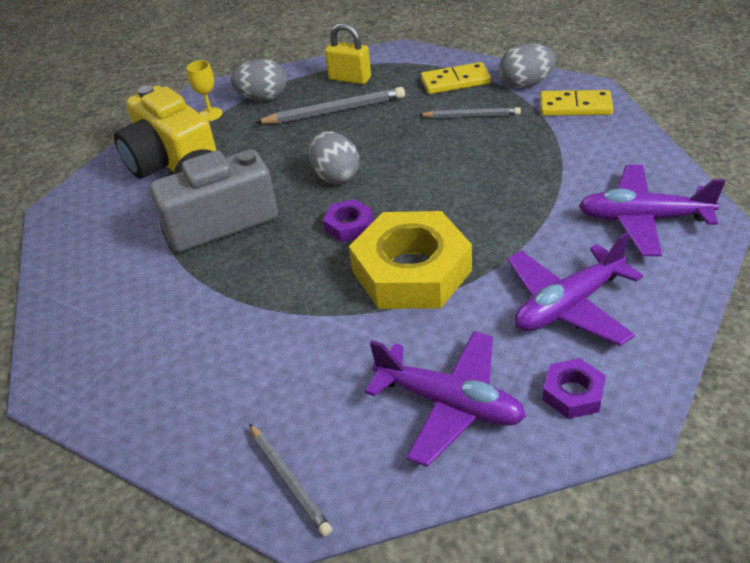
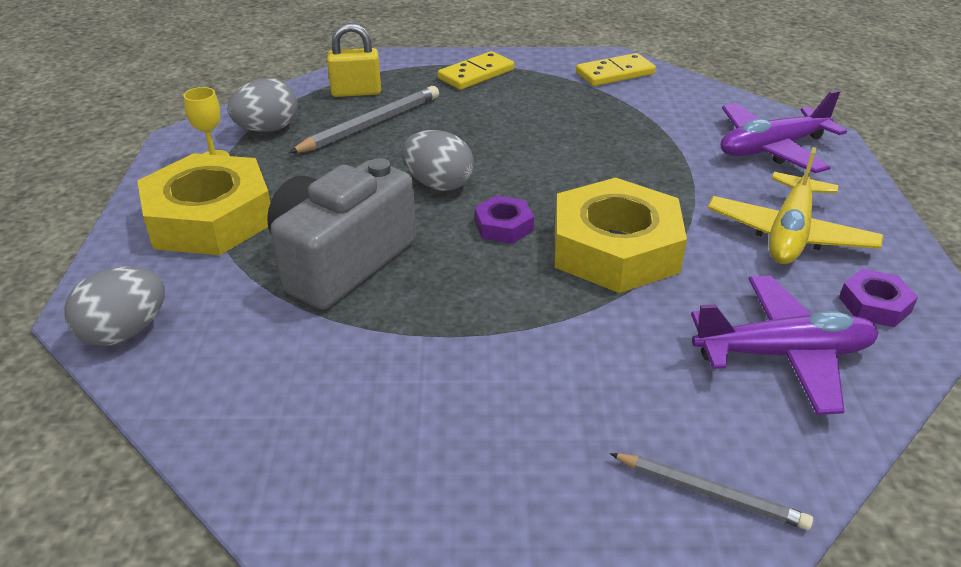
camera: 35 degrees left, 5 degrees down
(171, 161) = (209, 218): yellow camera -> yellow nut
(471, 116) = (525, 100): grey pencil -> none
(525, 84) = (549, 64): grey egg -> grey egg (125, 332)
(568, 305) = (789, 234): purple plane -> yellow plane

